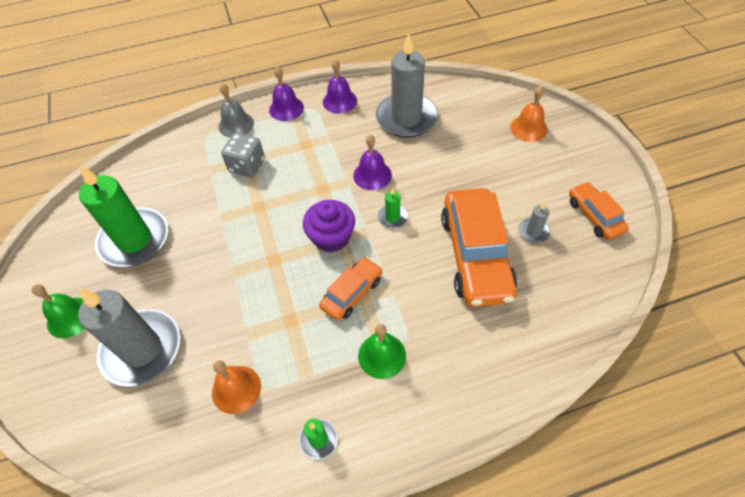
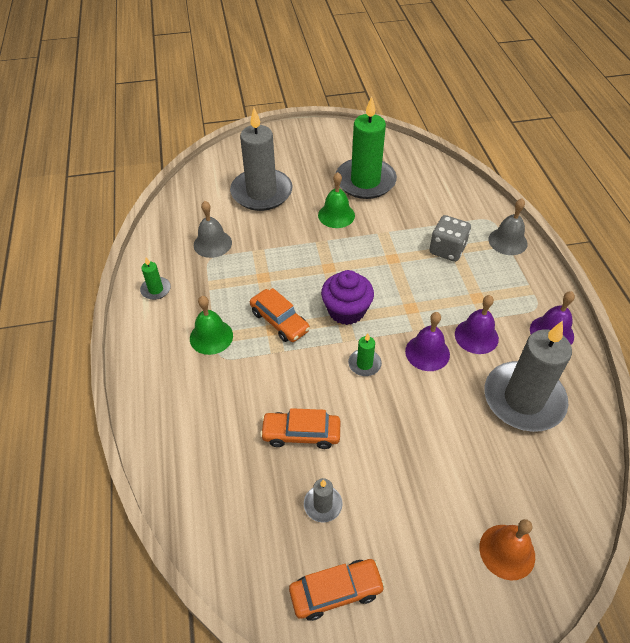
camera: 95 degrees right, 5 degrees down
(70, 317) = (299, 155): green bell -> green bell (336, 215)
(236, 389) = (212, 243): orange bell -> grey bell
(286, 108) = (535, 282): purple bell -> purple bell (476, 336)
(475, 255) = (301, 434): orange car -> orange car, size x0.53

